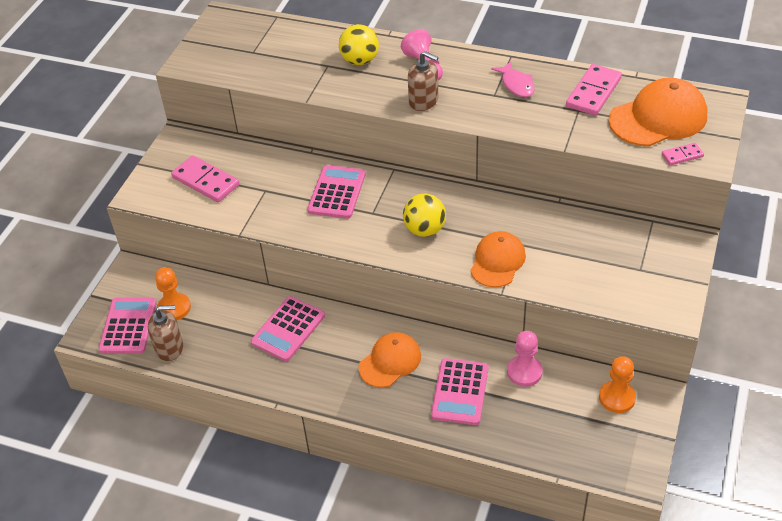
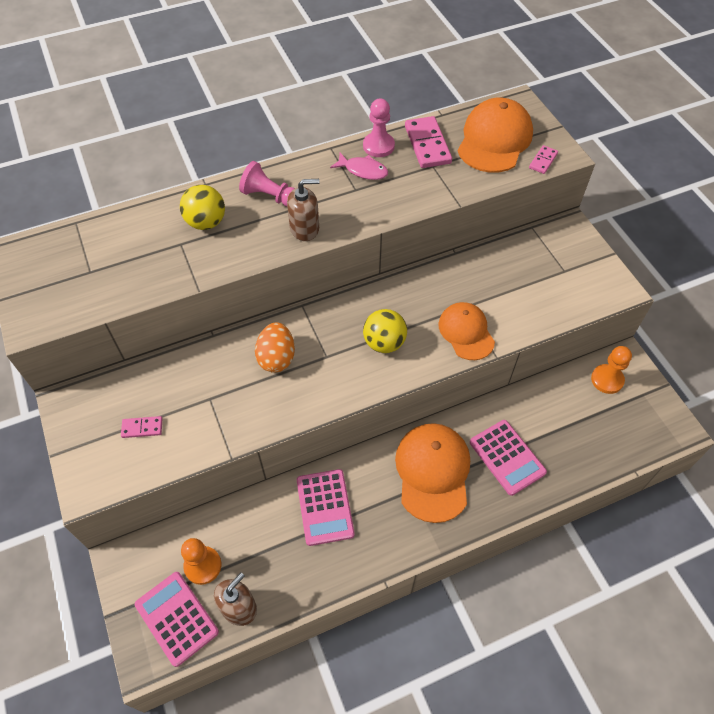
camera: 45 degrees left, 10 degrees up
(205, 181) = (142, 428): pink domino -> pink domino, size x0.53
(337, 192) = (276, 358): pink calculator -> orange egg
(390, 361) = (433, 472): orange cap -> orange cap, size x1.52
(524, 372) = (532, 406): pink pawn -> pink pawn (378, 146)

